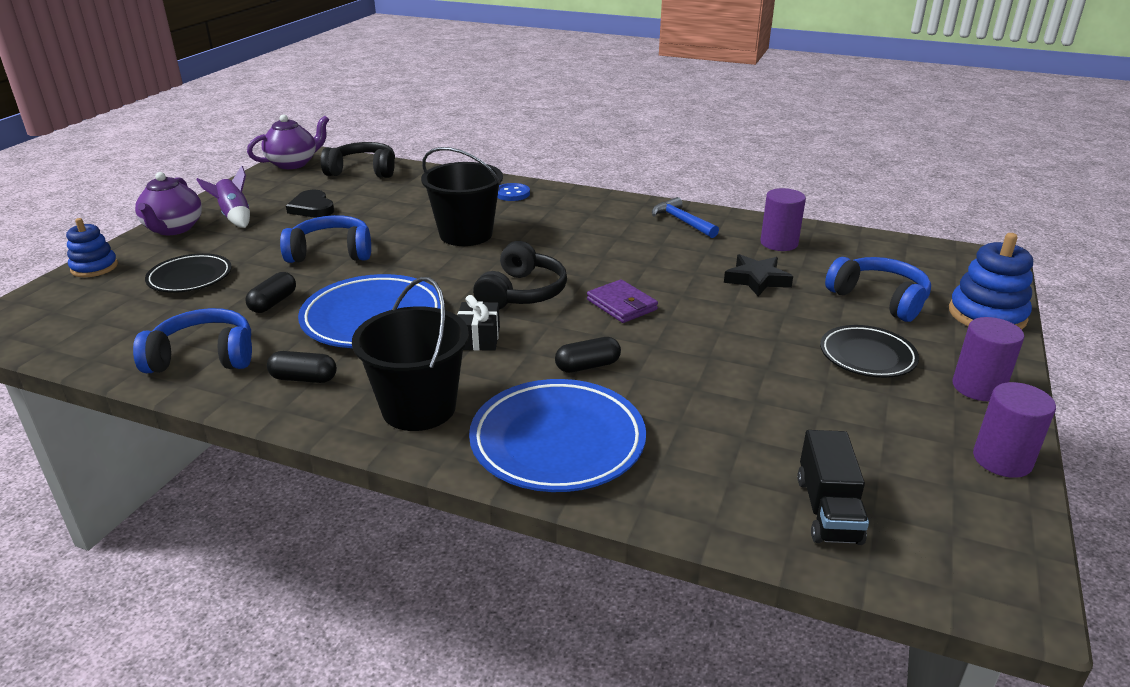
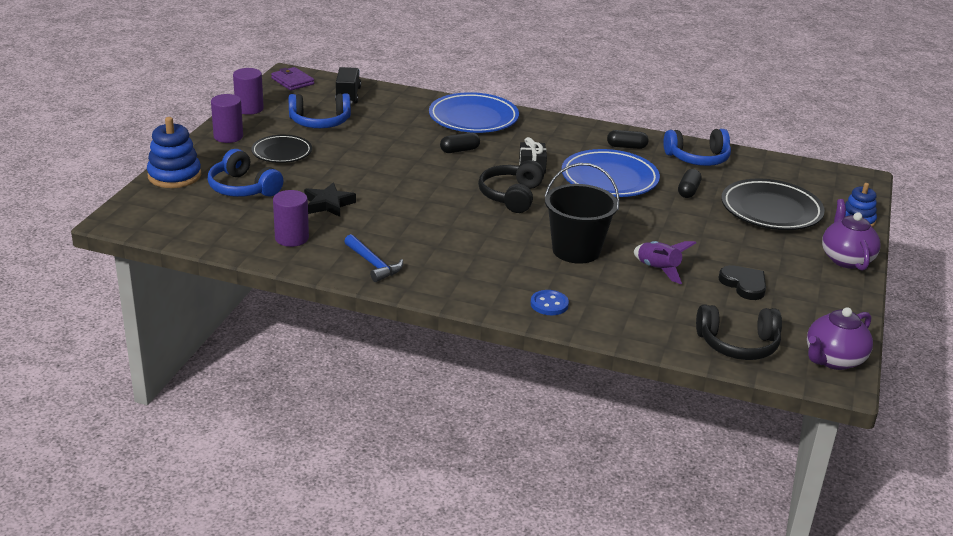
camera: 175 degrees right, 0 degrees up
(190, 278) = (771, 210): black plate -> black plate, size x1.61
(235, 217) = (806, 273): purple rocket -> purple rocket (658, 270)
(331, 253) = (681, 232): blue headphones -> blue headphones (320, 122)
(418, 408) = (552, 133): black bucket -> none
(622, 305) = (436, 186): purple wallet -> purple wallet (292, 81)

